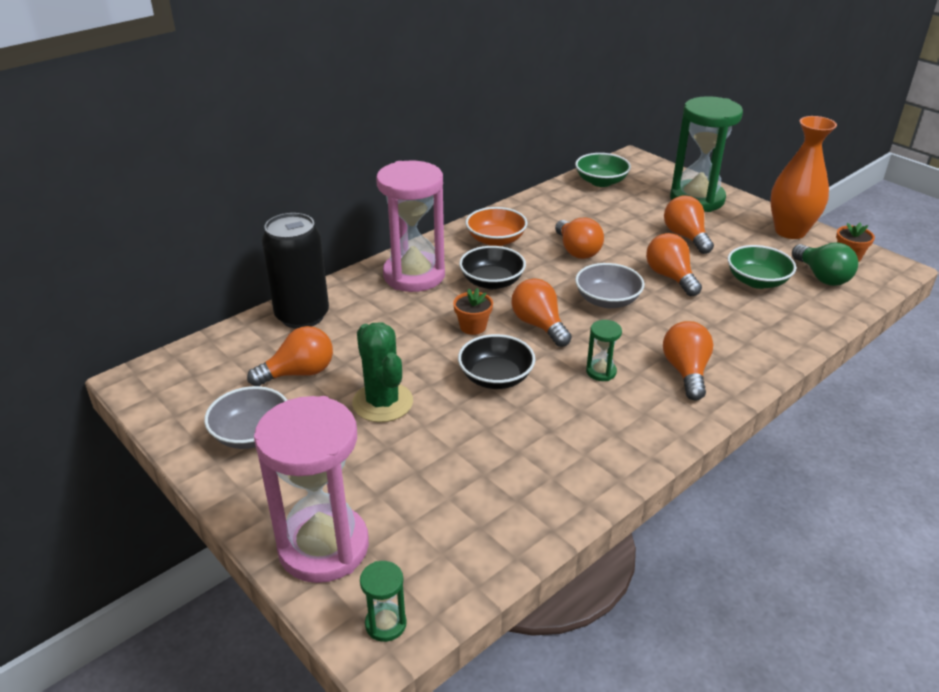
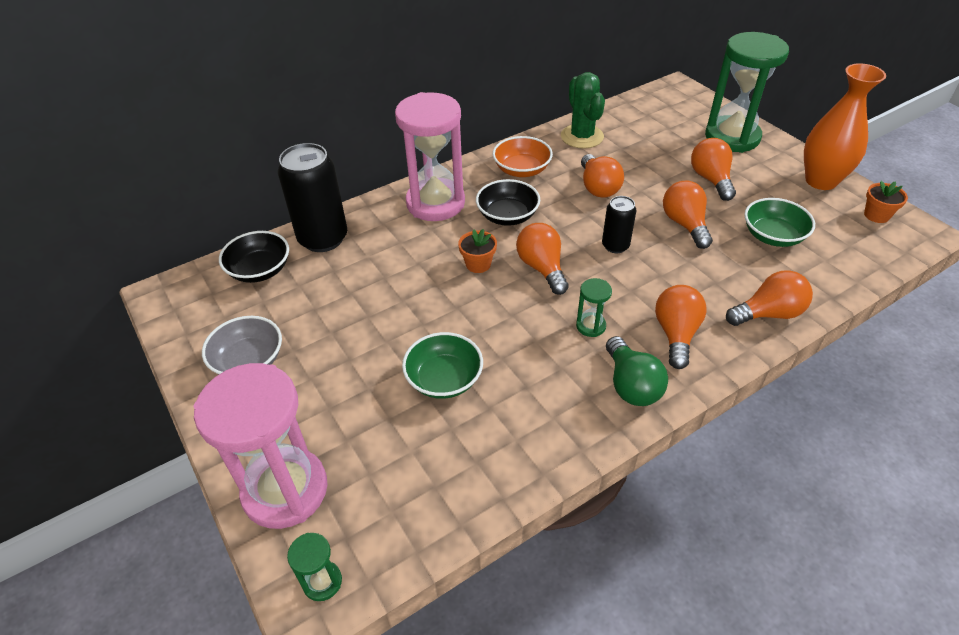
camera: 10 degrees right, 10 degrees up
(299, 373) = (306, 300): orange light bulb -> orange light bulb (768, 313)
(382, 402) = (375, 339): green cactus -> green cactus (582, 136)
(496, 377) = (487, 322): black bowl -> black bowl (260, 270)
(601, 182) = (639, 111): green bowl -> green bowl (444, 379)
(607, 300) = (615, 246): grey bowl -> black can
(822, 277) = (843, 236): green light bulb -> green light bulb (631, 385)

